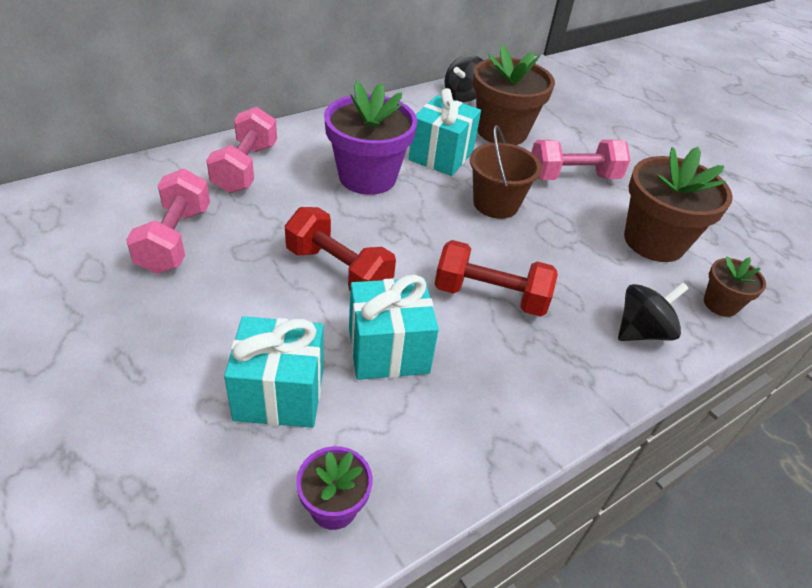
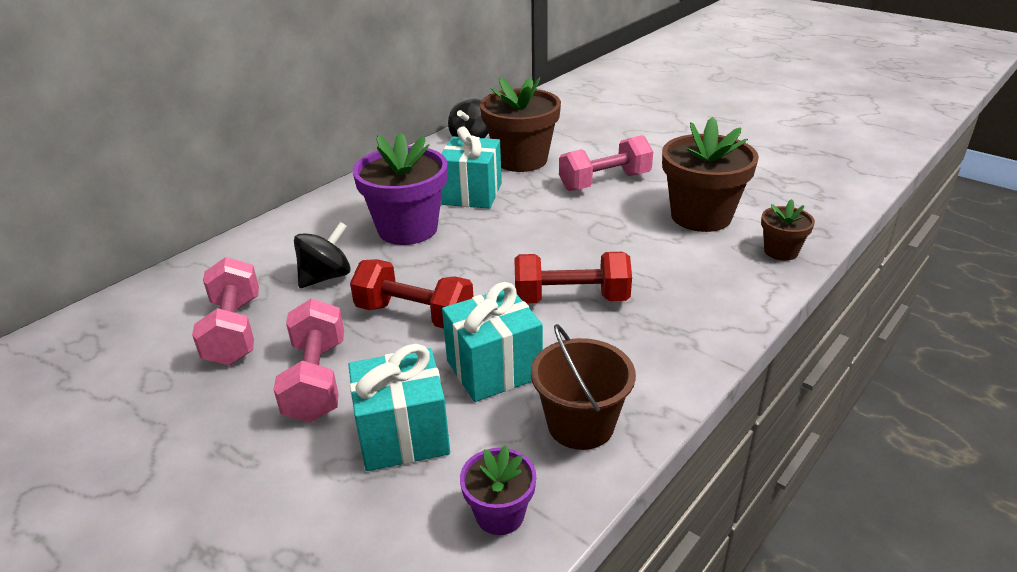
camera: 10 degrees left, 10 degrees down
(245, 168) = (280, 250): pink dumbbell -> pink dumbbell (316, 380)
(496, 204) = (542, 221): brown bucket -> brown bucket (580, 425)
(641, 331) = (721, 291): black spinning top -> black spinning top (326, 277)

